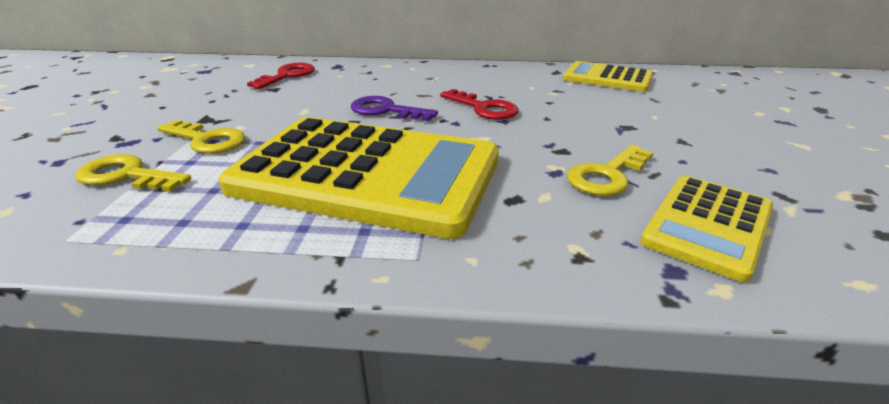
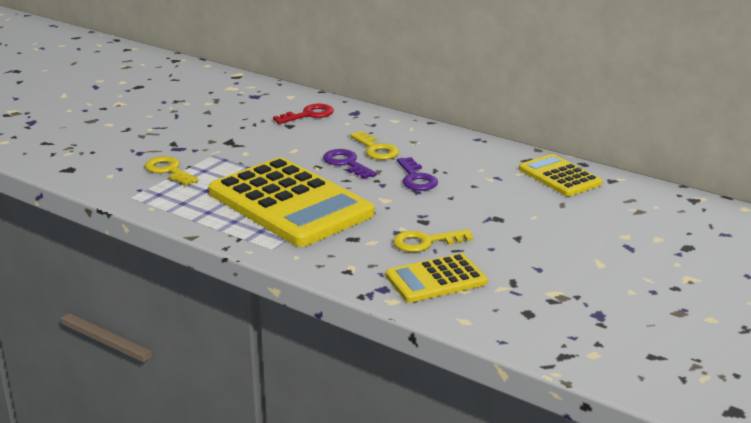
camera: 30 degrees right, 5 degrees down
(207, 140) = (220, 158): yellow key -> yellow key (376, 149)
(483, 108) = (416, 178): red key -> purple key

